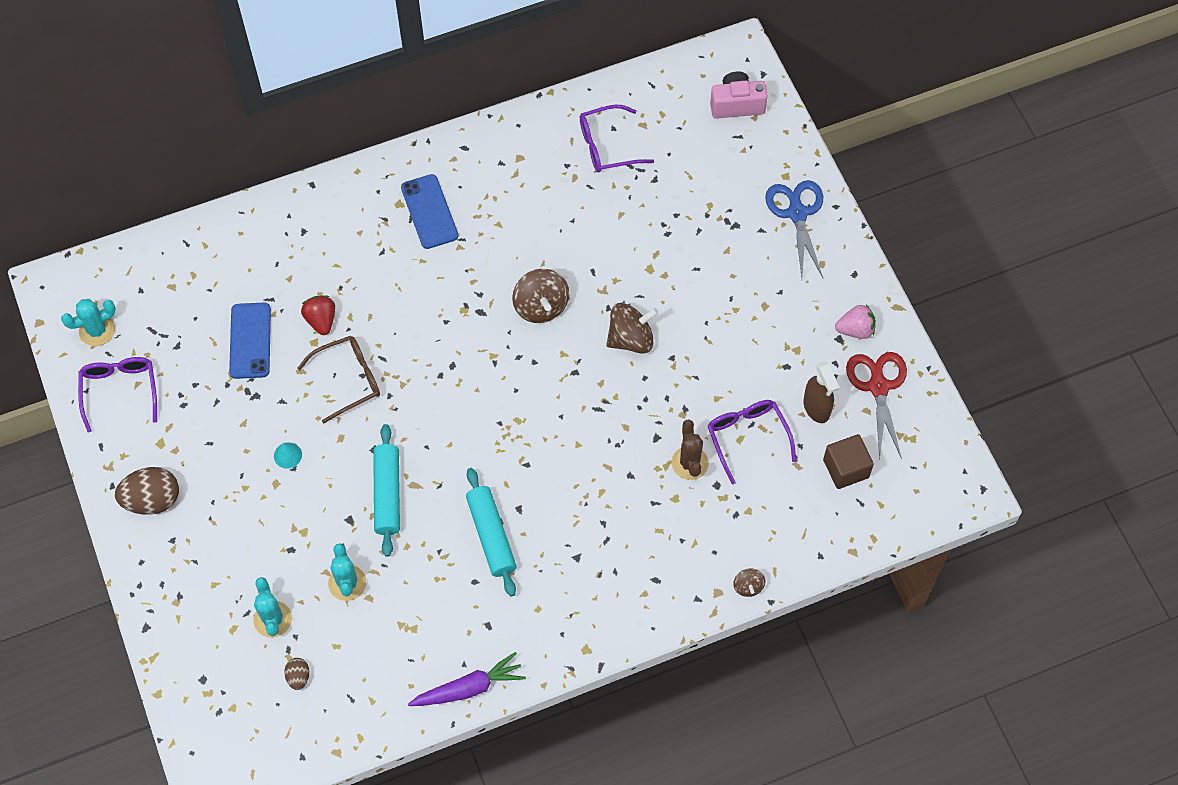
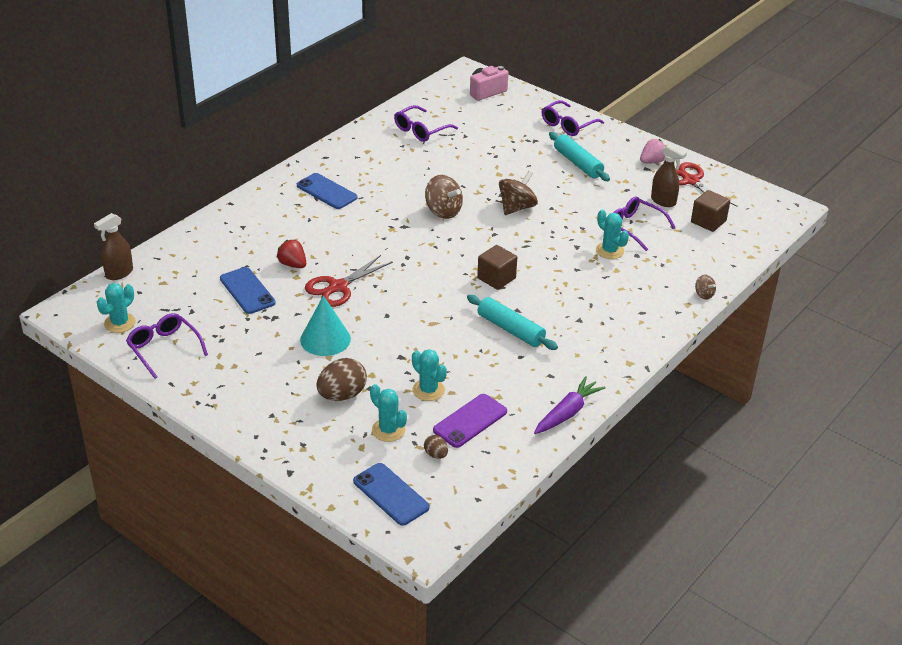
camera: 30 degrees left, 25 degrees down
(135, 251) = (119, 273): none -> brown spray bottle
(152, 500) = (237, 398): brown egg -> brown egg (342, 395)
(223, 707) = (391, 494): none -> blue phone
(287, 455) = (325, 339): turquoise cone -> turquoise cone, size x2.12
(348, 380) = (338, 287): brown glasses -> red scissors
(362, 648) = (470, 421): none -> purple phone
(388, 494) = (417, 334): turquoise rolling pin -> turquoise rolling pin (578, 163)
(529, 447) = (496, 278): none -> brown cube
(689, 463) = (609, 251): brown cactus -> turquoise cactus
(797, 213) = (567, 125): blue scissors -> purple glasses

